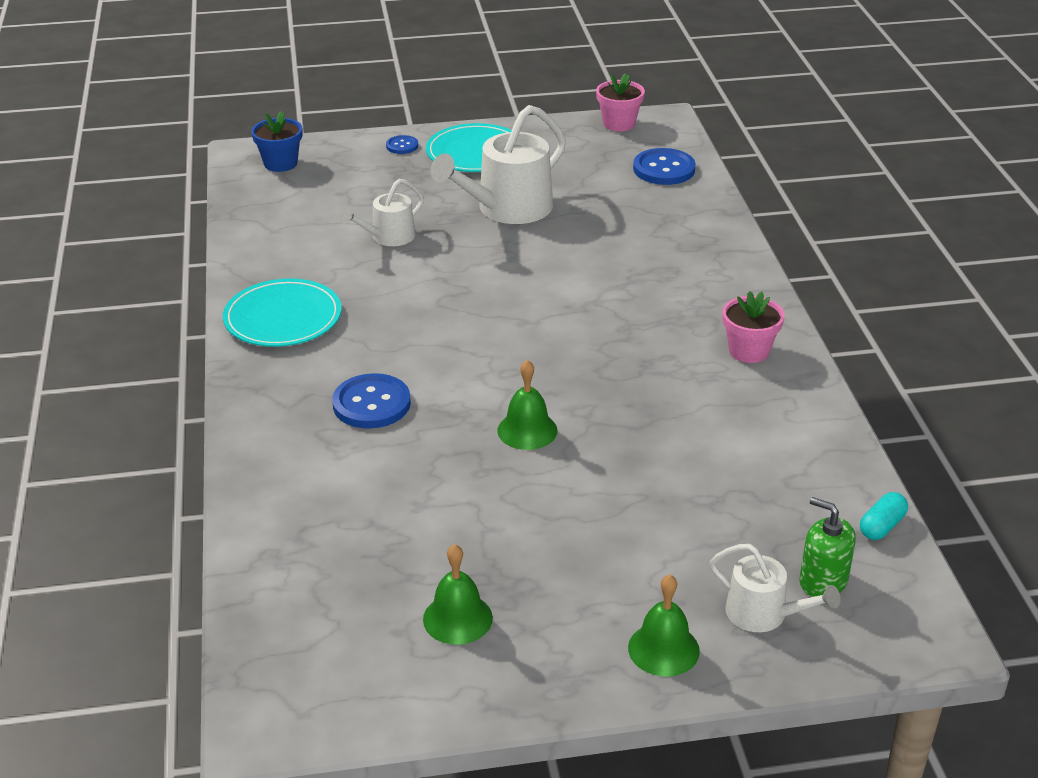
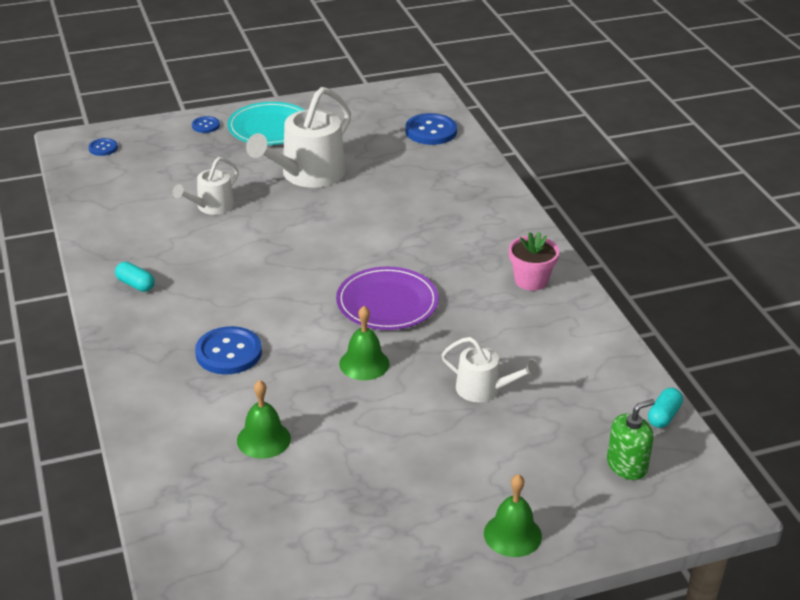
camera: 10 degrees left, 0 degrees up
(280, 163) = (103, 148): blue flower pot -> blue button
(283, 318) = (135, 284): turquoise plate -> turquoise capsule
(457, 618) = (340, 527): green bell -> green bell (263, 439)
(569, 362) = (387, 302): none -> purple plate
(619, 124) = (385, 94): pink flower pot -> none
(763, 614) = (585, 497): white watering can -> white watering can (483, 389)
(823, 581) = (627, 465): green soap dispenser -> green soap dispenser turned 120 degrees clockwise

